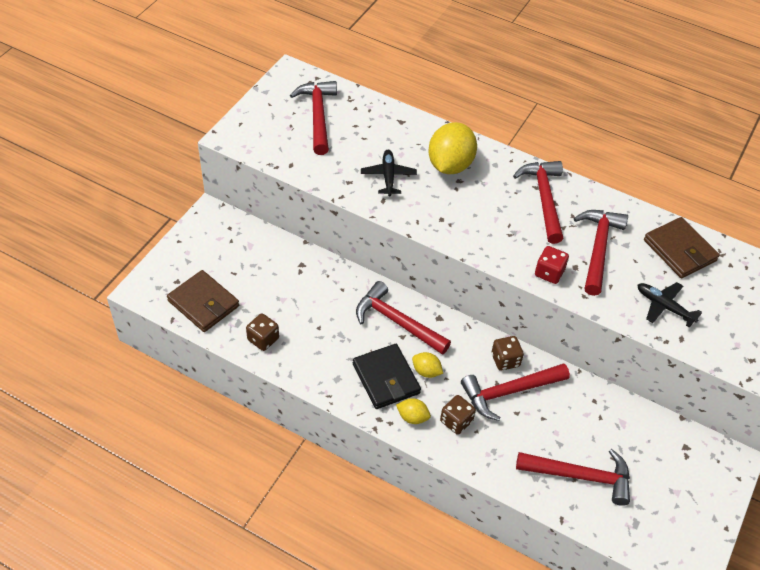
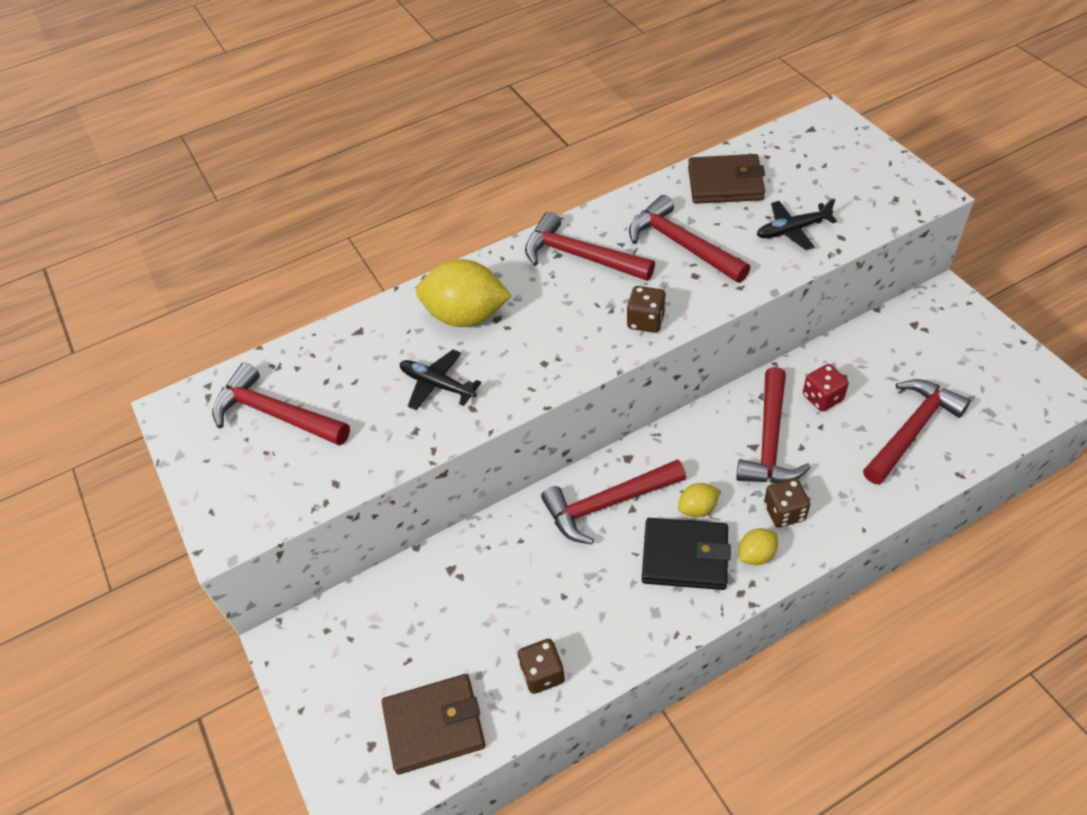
camera: 50 degrees left, 0 degrees up
(450, 165) = (466, 316): yellow lemon -> yellow lemon turned 45 degrees counterclockwise
(505, 360) = (724, 423): brown dice -> brown dice (646, 321)
(549, 273) = (690, 301): red dice -> red dice (822, 398)

